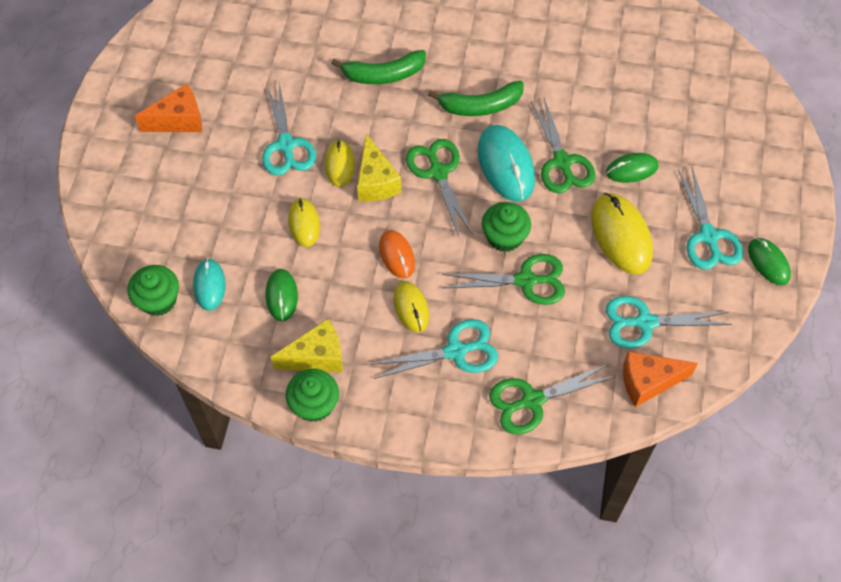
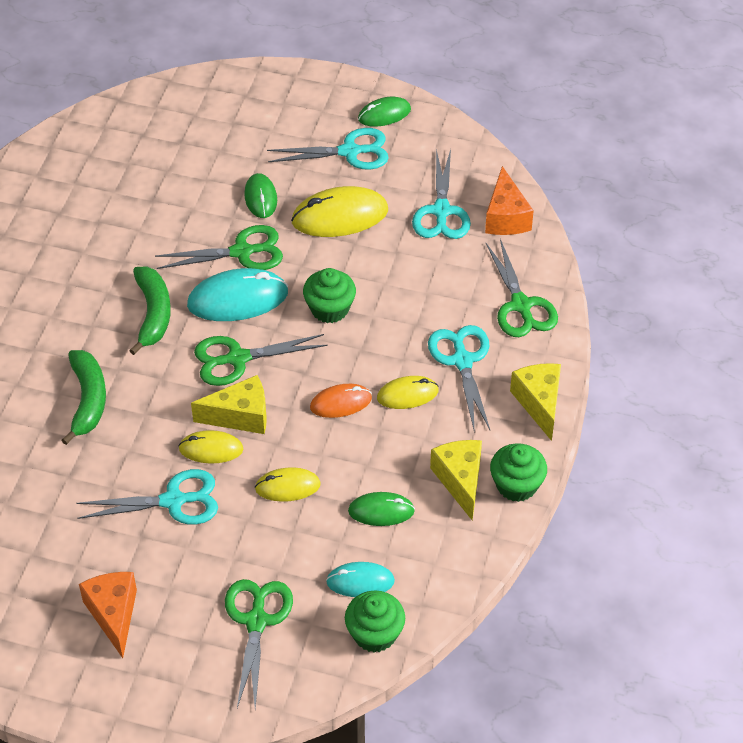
camera: 85 degrees left, 10 degrees down
(411, 421) = (539, 403): none -> yellow cheese
(525, 280) = (384, 297): green scissors -> green scissors (256, 621)

